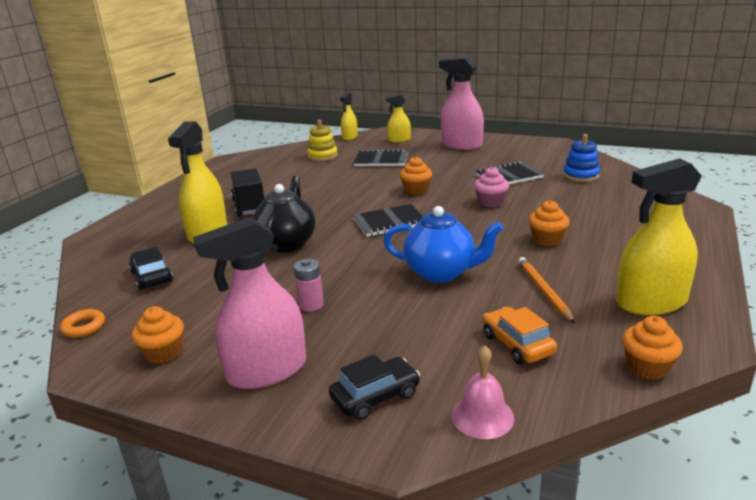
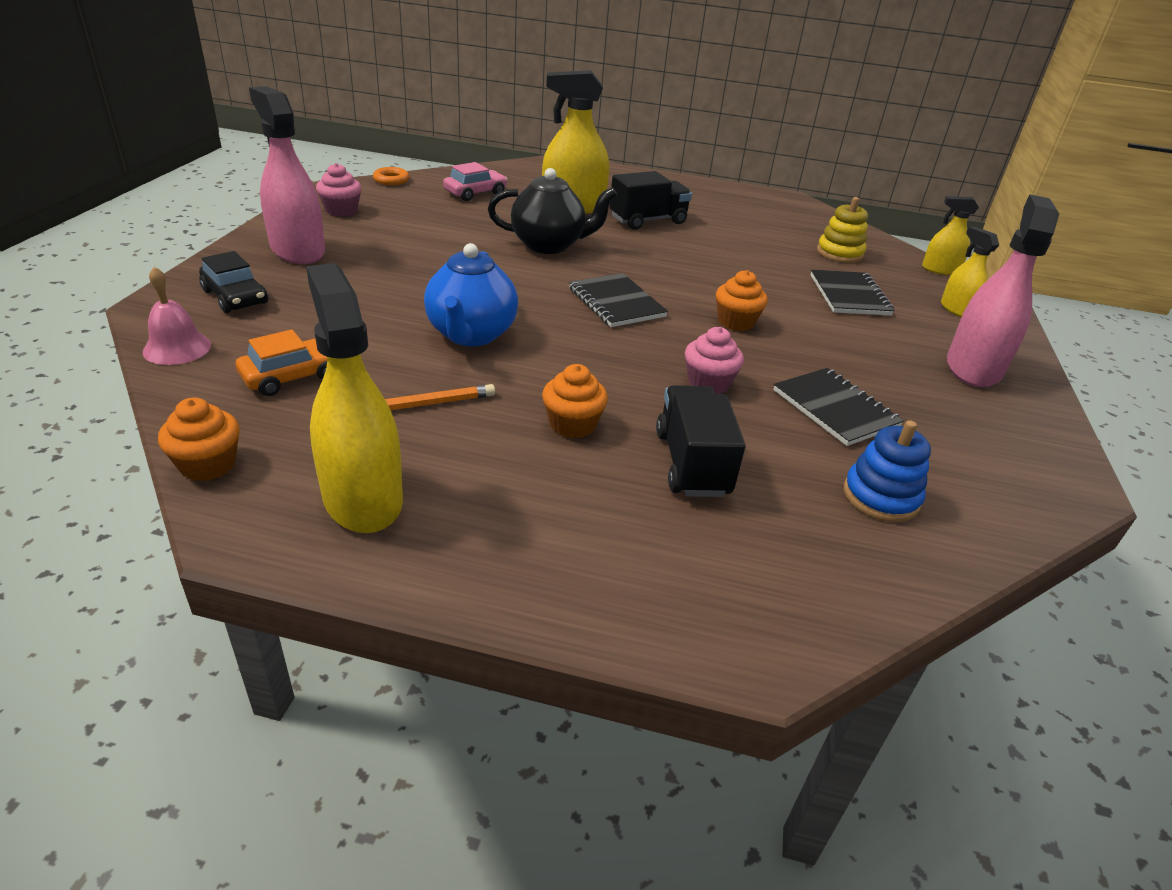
camera: 75 degrees right, 10 degrees up
(152, 277) = (475, 193): black car -> pink car
(163, 353) = (341, 210): orange cupcake -> pink cupcake
(311, 305) = (408, 263): pink battery -> none
(572, 211) = (692, 463): none -> black truck

